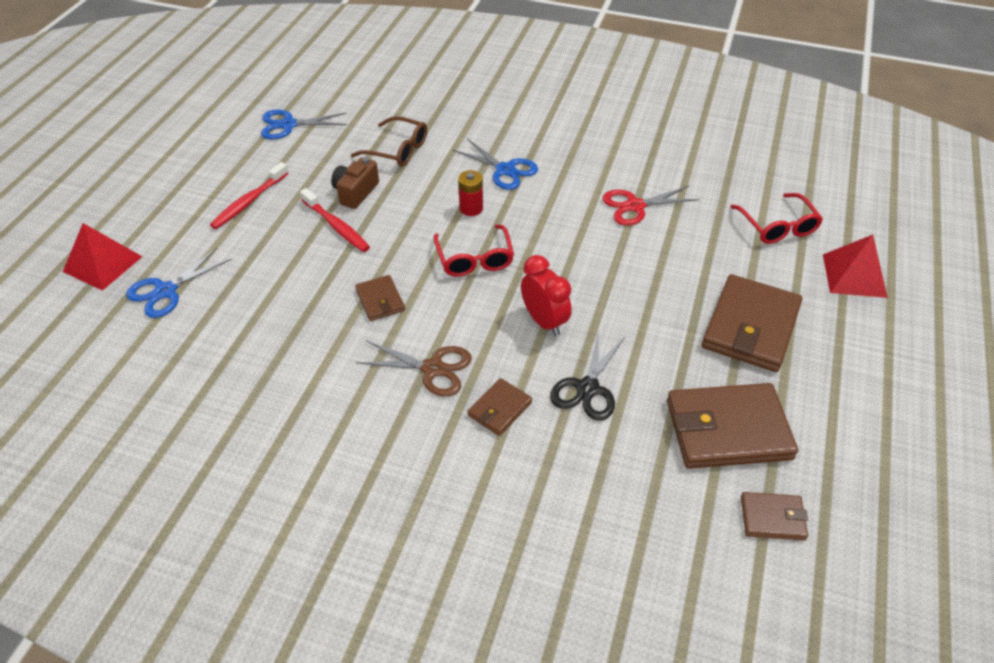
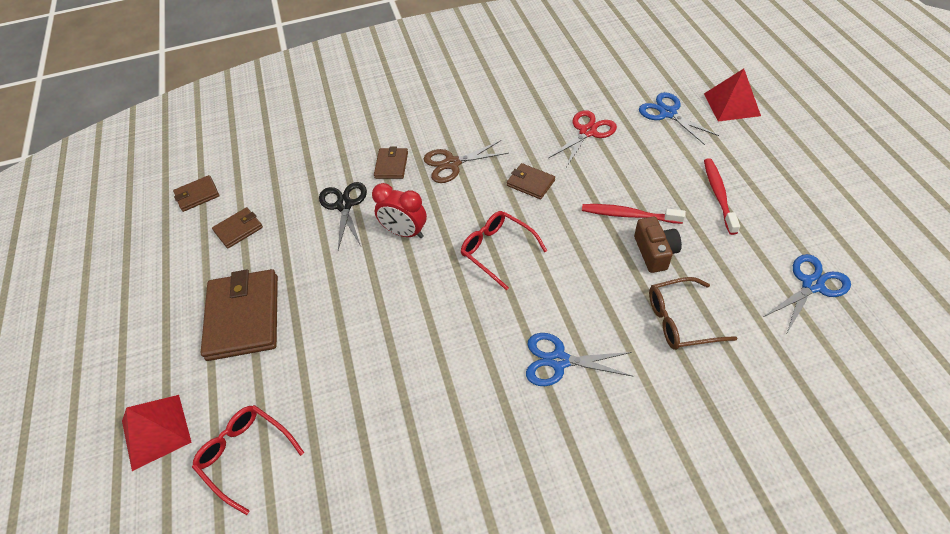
camera: 150 degrees right, 5 degrees up
(166, 291) = (668, 113): blue scissors -> blue scissors turned 45 degrees counterclockwise
(471, 208) = (546, 296): red battery -> none
(635, 206) = (402, 393): red scissors -> red scissors (587, 132)
(728, 430) = (238, 229): brown wallet -> brown wallet, size x0.50

